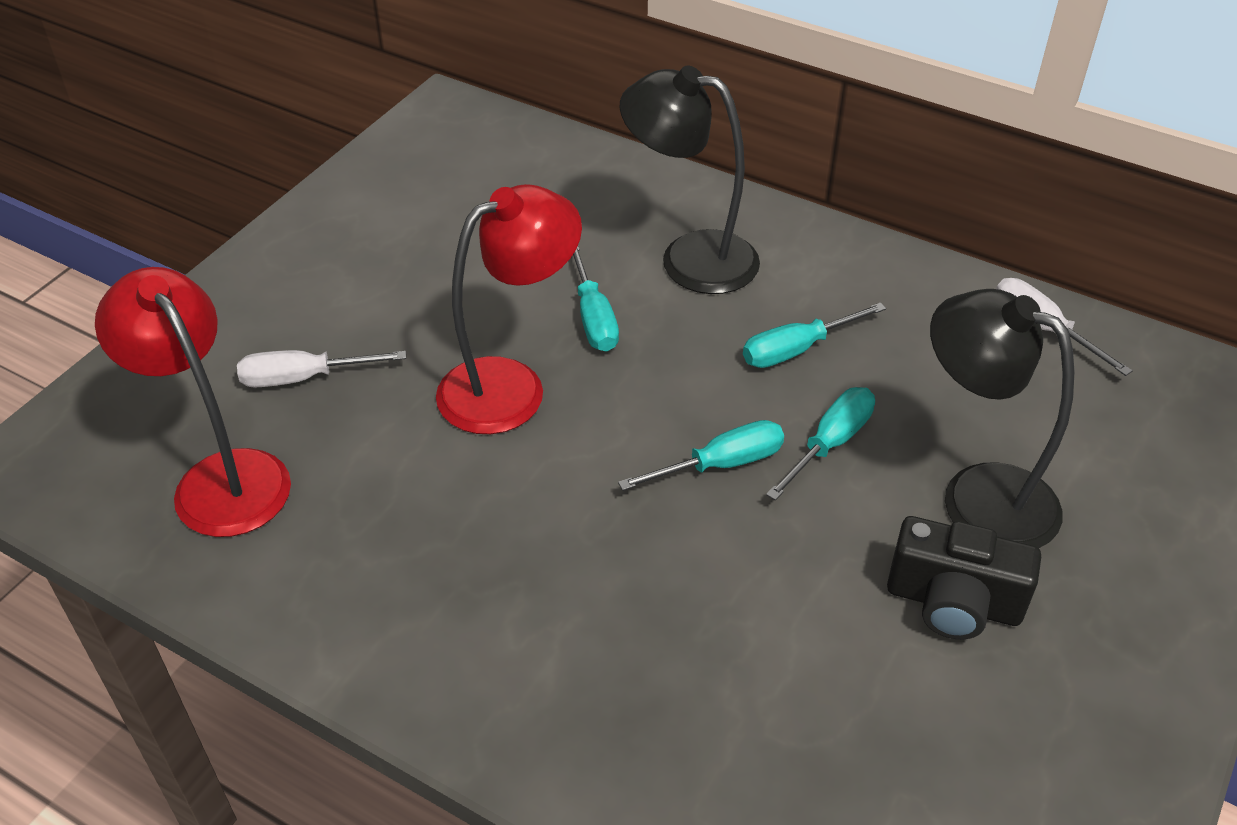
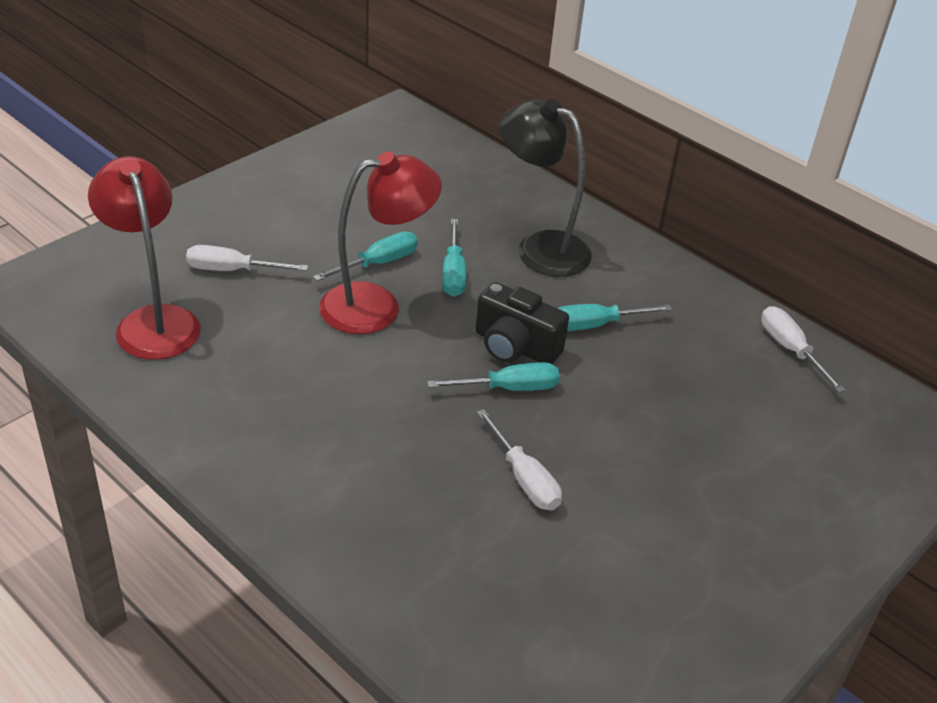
camera: 10 degrees right, 5 degrees down
(785, 588) = (524, 478): none -> white screwdriver
(830, 443) = (595, 392): turquoise screwdriver -> turquoise screwdriver (378, 263)
(953, 602) = (645, 515): black camera -> black camera (515, 347)
(977, 496) = (693, 450): black lamp -> none

